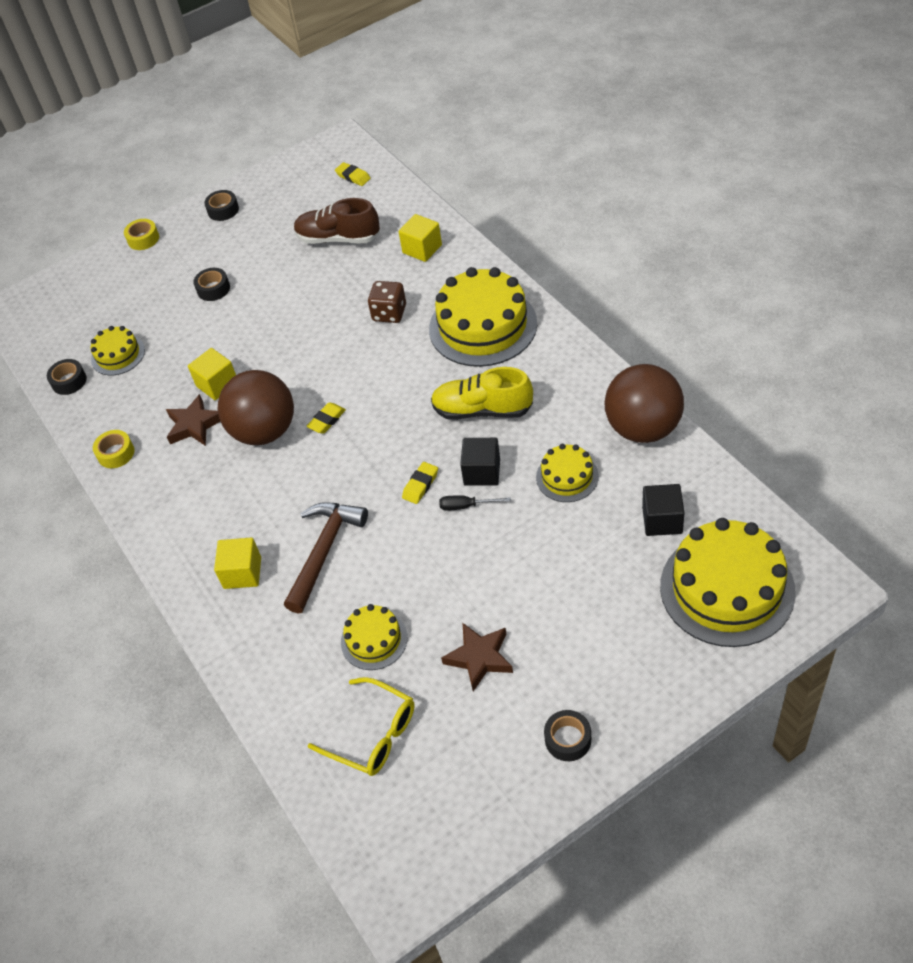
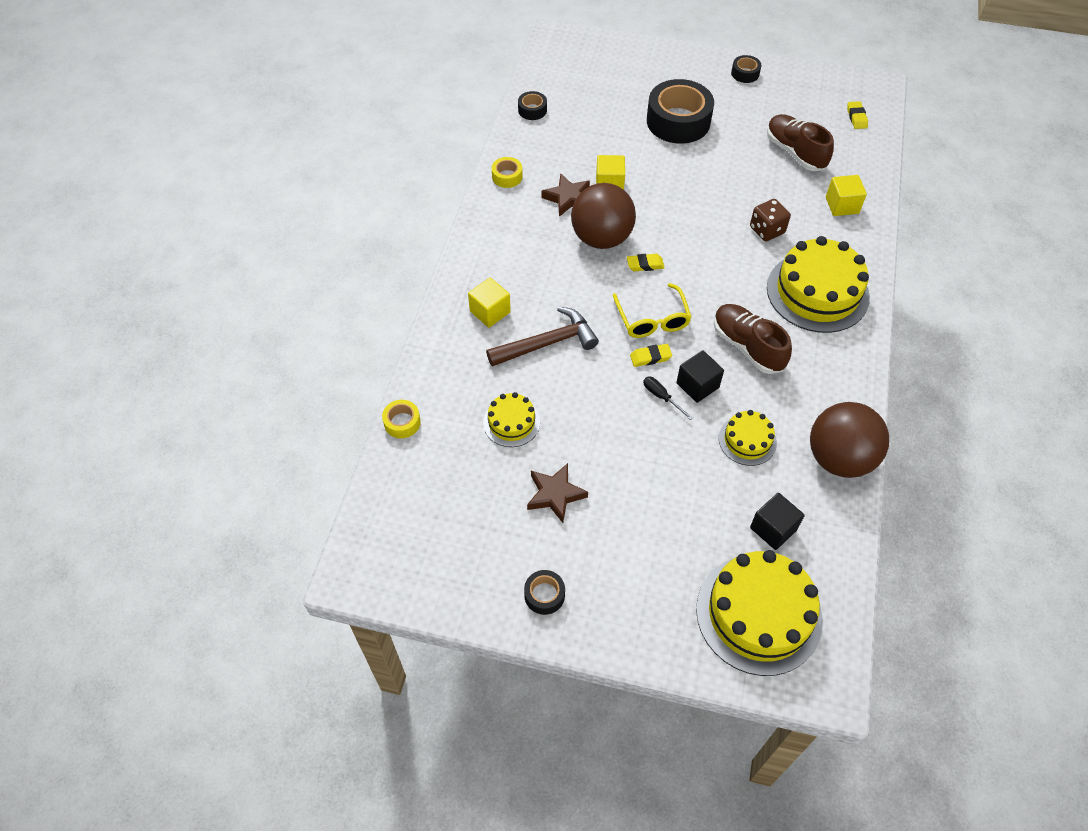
camera: 40 degrees right, 5 degrees up
(118, 355) = (576, 117): yellow cake -> none
(143, 239) = (675, 54): yellow tape -> yellow tape (402, 422)
(213, 289) = (678, 121): black tape -> black tape, size x2.19
(373, 734) = (446, 475): yellow glasses -> yellow glasses (652, 319)
(482, 410) = (747, 346): yellow shoe -> brown shoe

